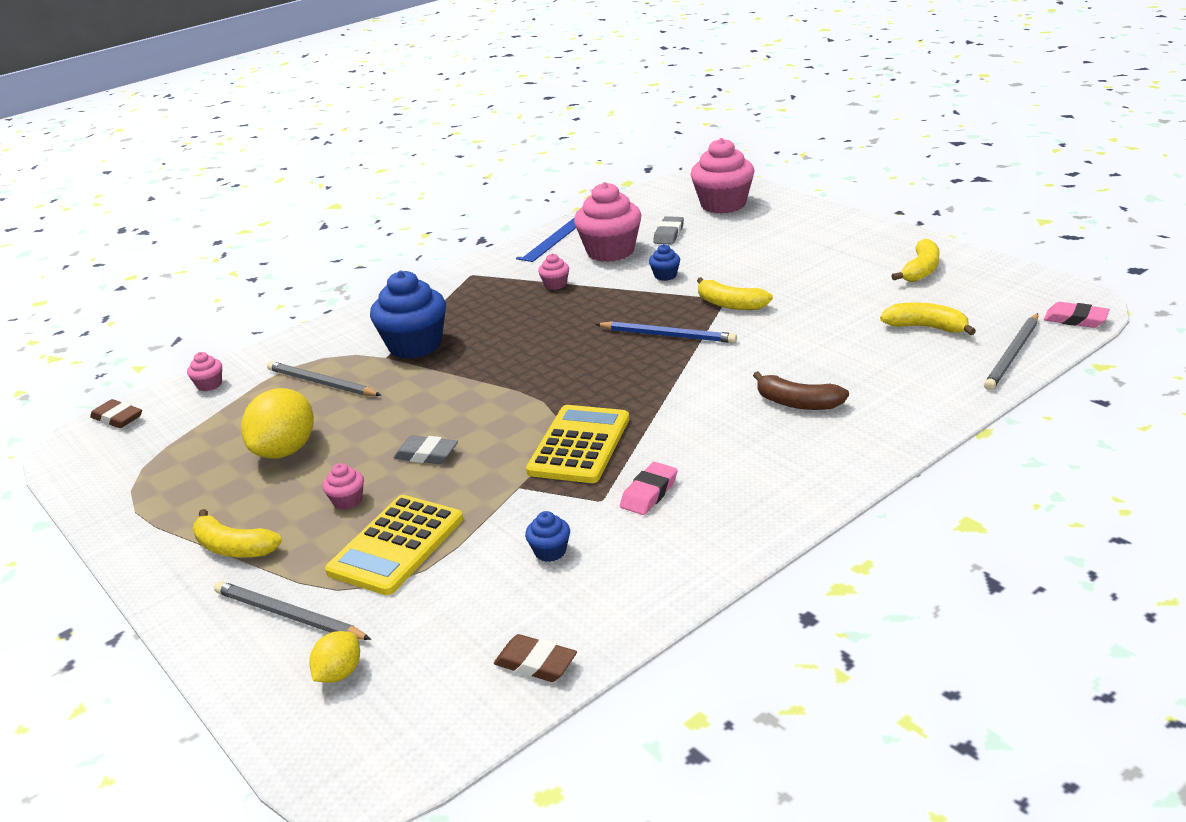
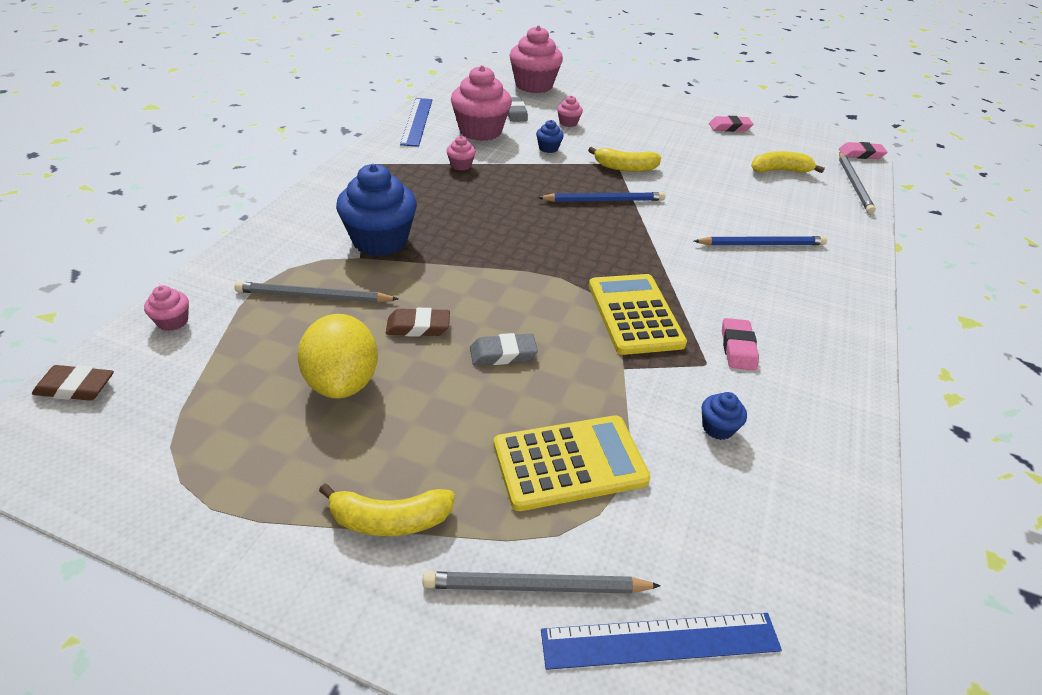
camera: 35 degrees left, 10 degrees up
(339, 673) = (660, 640): yellow lemon -> blue ruler
(347, 501) = (469, 425): pink cupcake -> pink cupcake (568, 123)
(396, 545) = (570, 463): yellow calculator -> yellow calculator turned 105 degrees counterclockwise
(536, 663) = (826, 553): brown eraser -> brown eraser (418, 327)
(798, 403) = (761, 244): brown banana -> blue pencil
(921, 270) = (729, 127): yellow banana -> pink eraser

